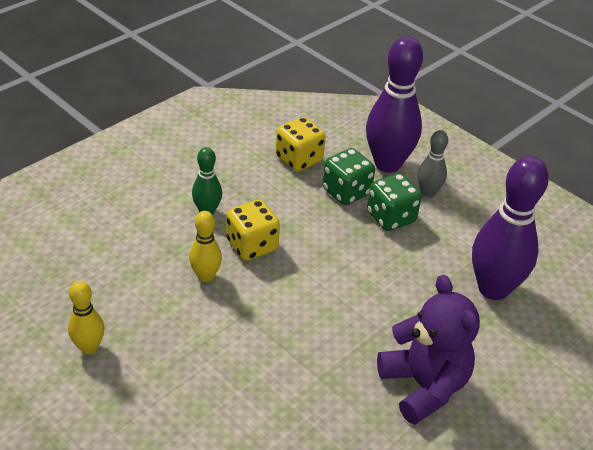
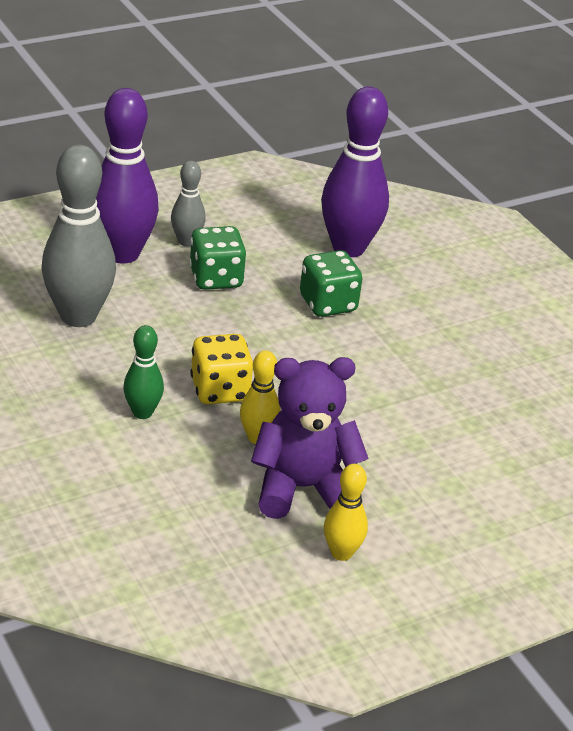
camera: 75 degrees left, 5 degrees down
(299, 159) = (78, 316): yellow dice -> grey bowling pin
(346, 192) = (157, 297): green dice -> green dice (328, 304)
(424, 386) = (459, 328): purple teddy bear -> purple teddy bear (302, 488)

